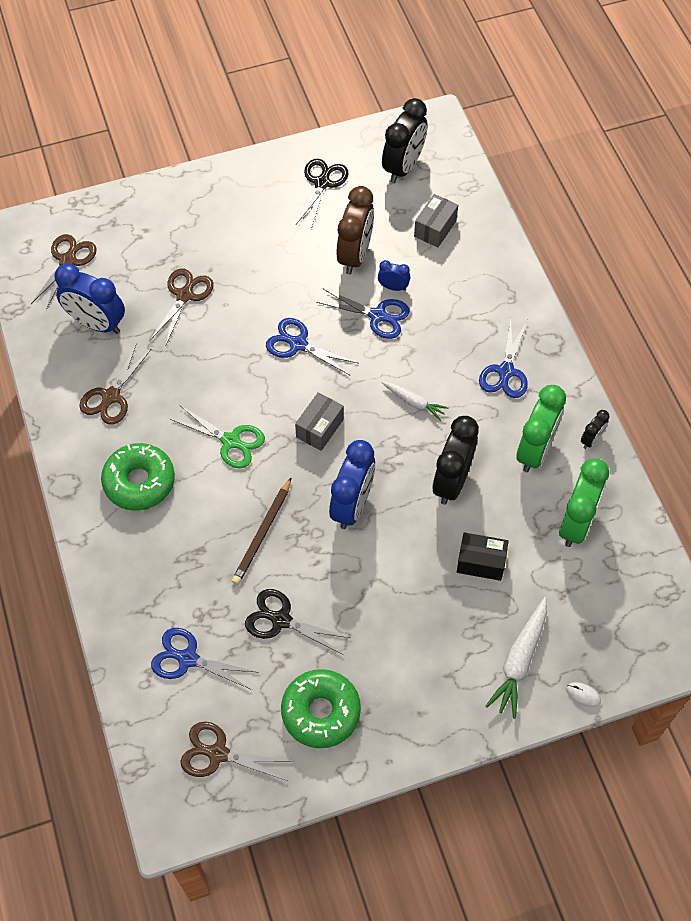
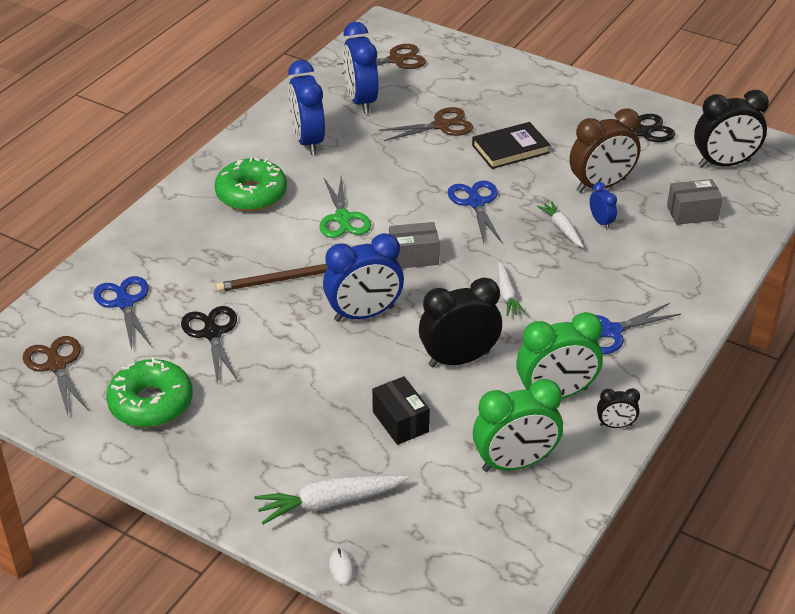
camera: 50 degrees right, 20 degrees down
(111, 396) = (308, 141): brown scissors -> blue clock
(258, 275) = (510, 149): none -> black book
(377, 315) = (562, 229): blue scissors -> white carrot

